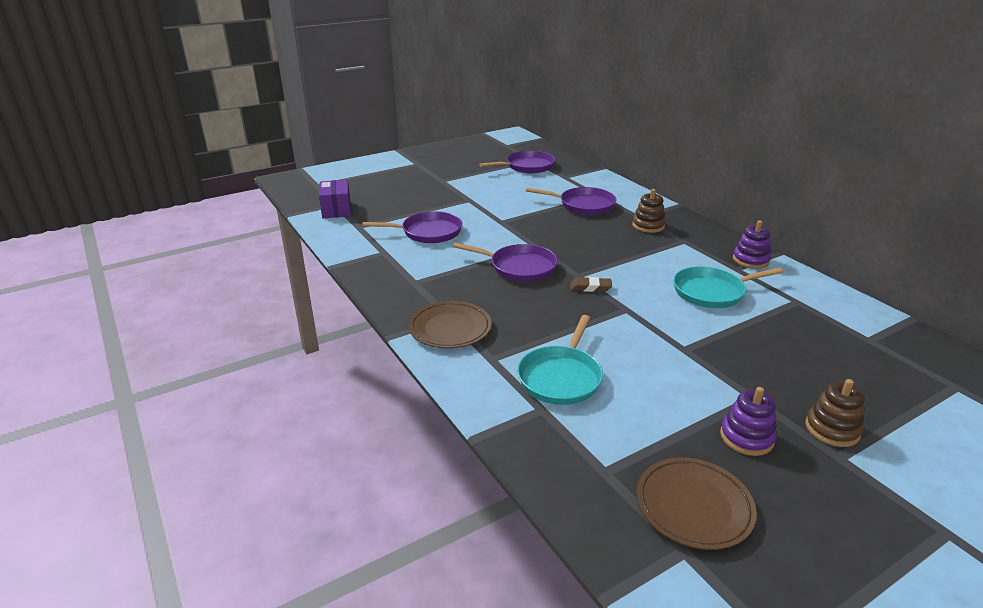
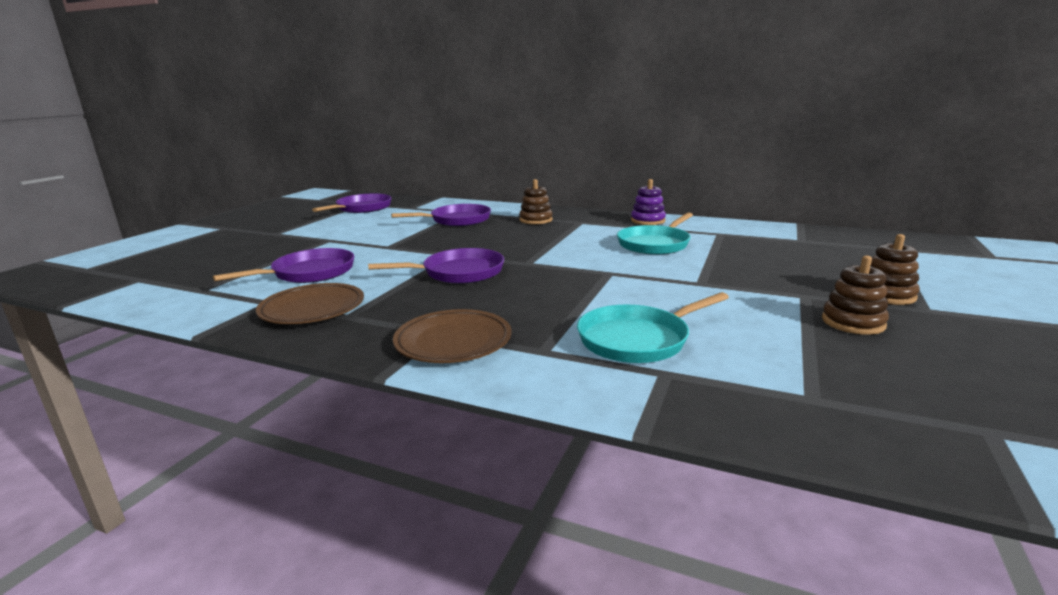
camera: 35 degrees left, 10 degrees down
(336, 210) = (146, 283): purple box -> none
(561, 377) = (638, 339): turquoise pan -> turquoise pan turned 75 degrees clockwise
(590, 287) = (552, 268): brown eraser -> none
(693, 506) = (923, 390): brown plate -> brown plate (312, 309)
(746, 437) = (853, 322): purple stacking toy -> brown stacking toy

